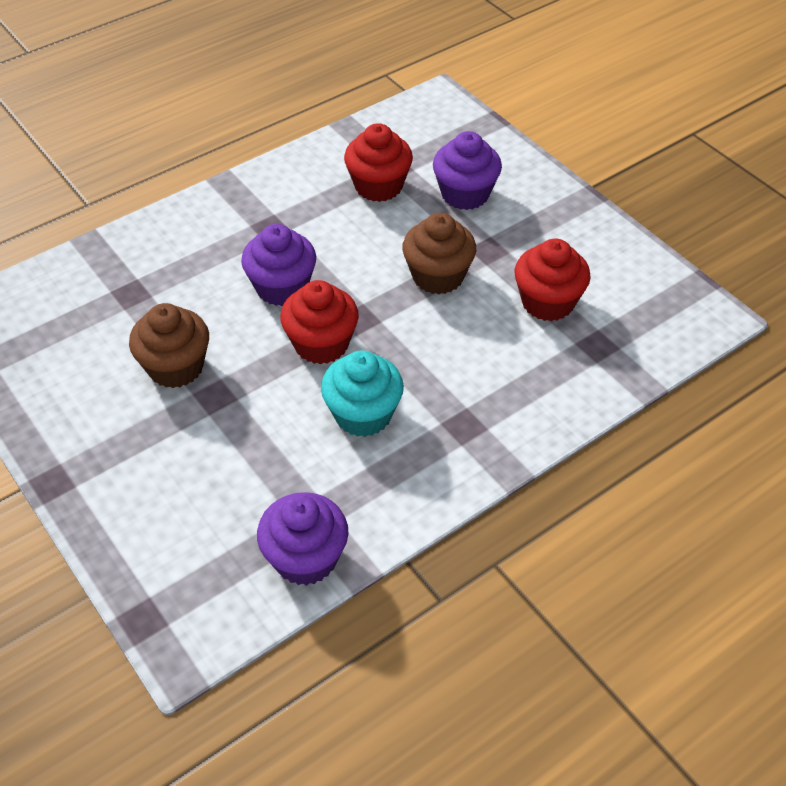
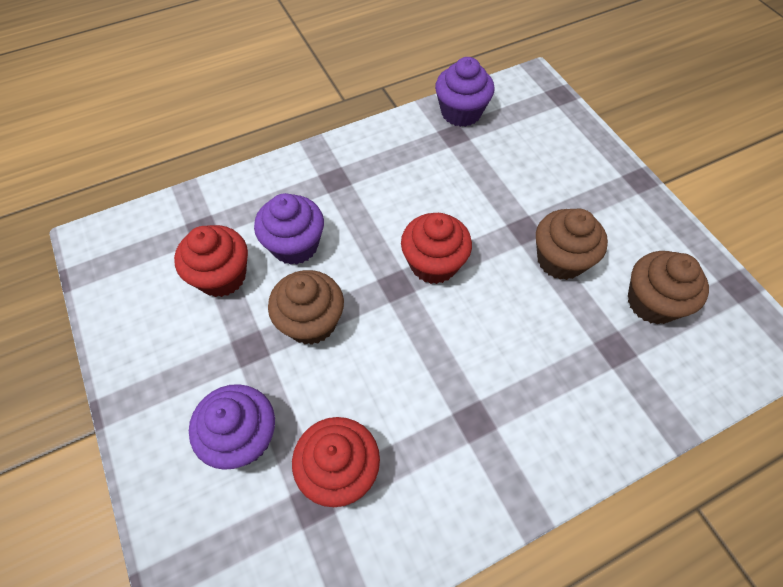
camera: 170 degrees left, 10 degrees up
(81, 338) = (652, 302): none -> brown cupcake
(282, 287) = (465, 332): purple cupcake -> purple cupcake (295, 245)
(363, 414) = (408, 197): turquoise cupcake -> none

